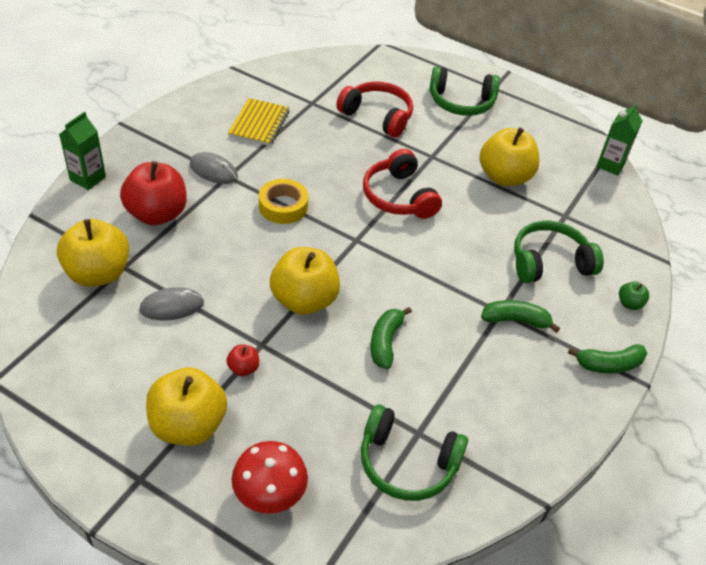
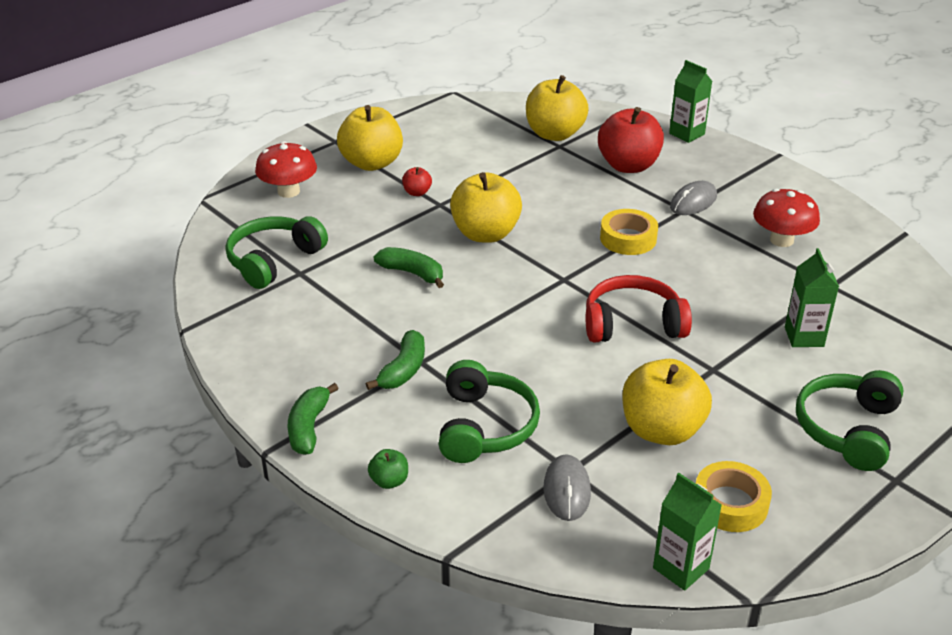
camera: 110 degrees right, 10 degrees down
(172, 306) = (502, 165): grey mouse -> grey mouse (567, 490)
(259, 124) = (781, 240): yellow notebook -> red mushroom
(377, 116) = (804, 337): red headphones -> green carton
(550, 147) = (730, 503): none -> yellow tape

